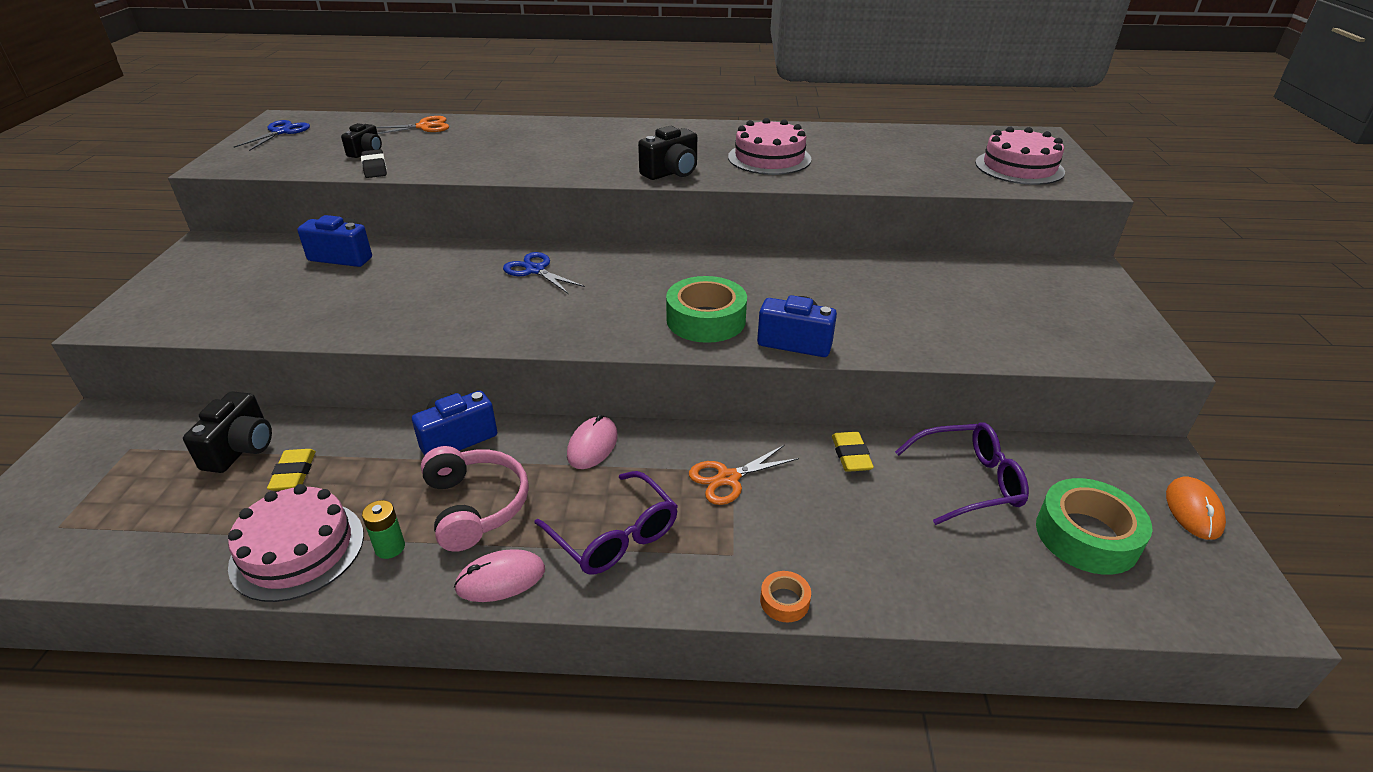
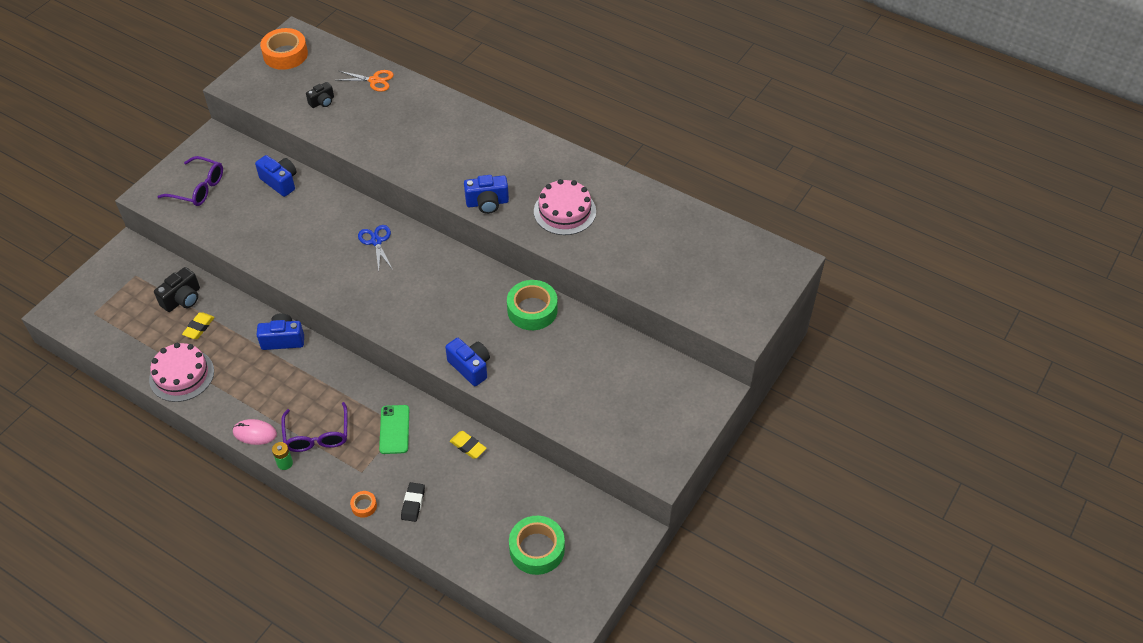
camera: 30 degrees right, 15 degrees up
(281, 132) = (285, 54): blue scissors -> orange tape
(375, 168) = (317, 125): black eraser -> black eraser (413, 503)
(390, 547) = (219, 393): green battery -> green battery (285, 463)
(475, 506) = (267, 387): pink headphones -> none
(592, 445) = (344, 376): pink mouse -> none
(671, 172) = (487, 203): black camera -> blue camera
(706, 320) = (437, 328): green tape -> green tape (532, 310)
(728, 478) = (394, 429): orange scissors -> green phone
(851, 455) = (468, 446): yellow eraser -> yellow eraser turned 75 degrees counterclockwise
(968, 482) = (512, 491): purple glasses -> purple glasses (198, 188)
(1019, 167) = (724, 293): pink cake -> none
(1193, 510) = (610, 566): orange mouse -> none

